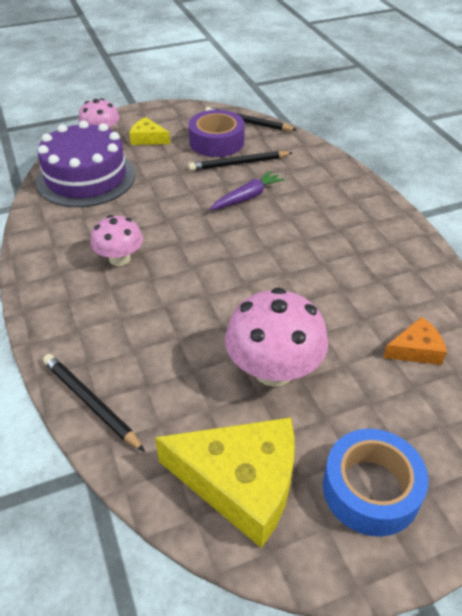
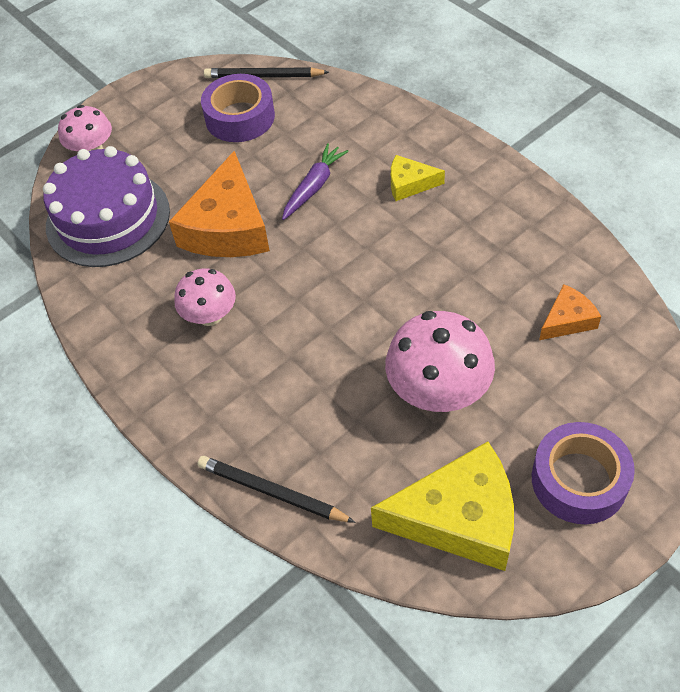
camera: 15 degrees left, 10 degrees up
(148, 138) = (152, 137): yellow cheese -> yellow cheese (409, 184)
(168, 205) = (227, 227): none -> orange cheese
(238, 164) = (281, 142): black pencil -> none
(371, 489) = (579, 480): blue tape -> purple tape

